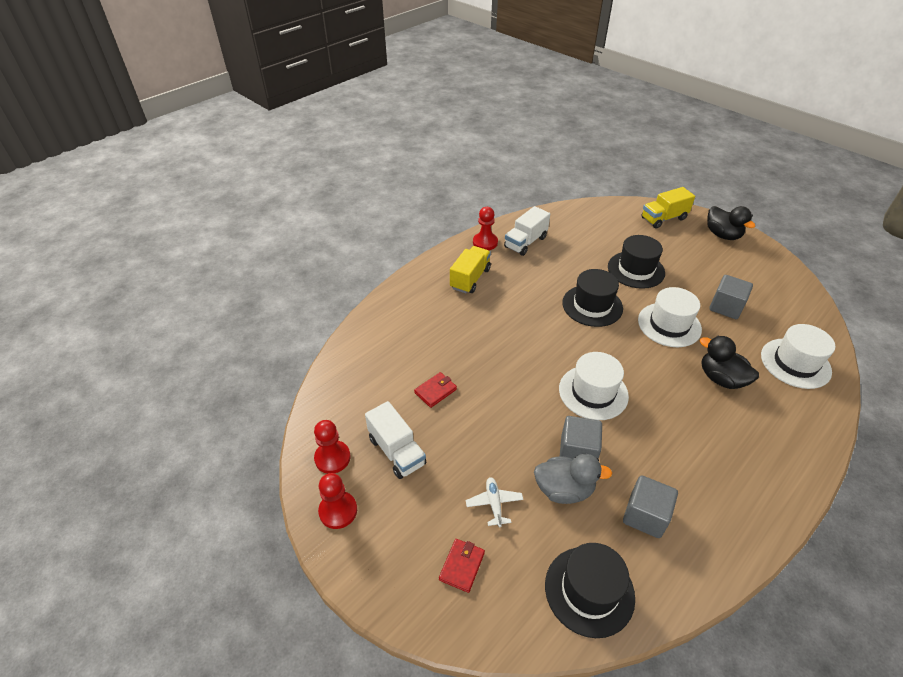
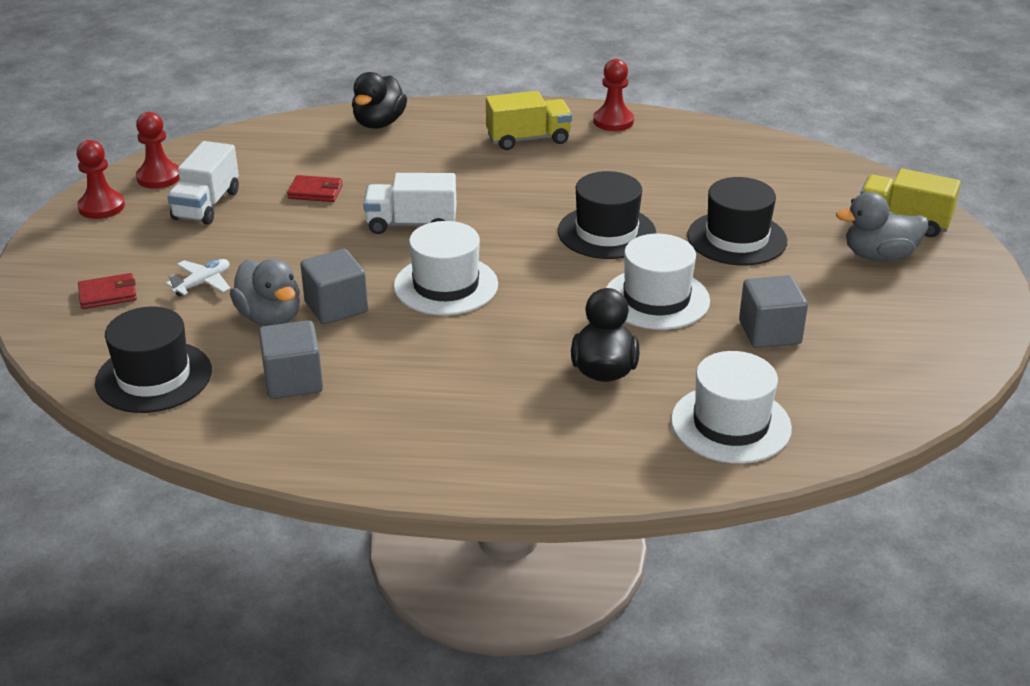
camera: 50 degrees right, 10 degrees down
(525, 242) = (660, 145): white truck -> white truck (411, 224)
(686, 241) = (879, 256): none -> grey duck
(722, 235) = (953, 281): black duck -> black duck (379, 123)

